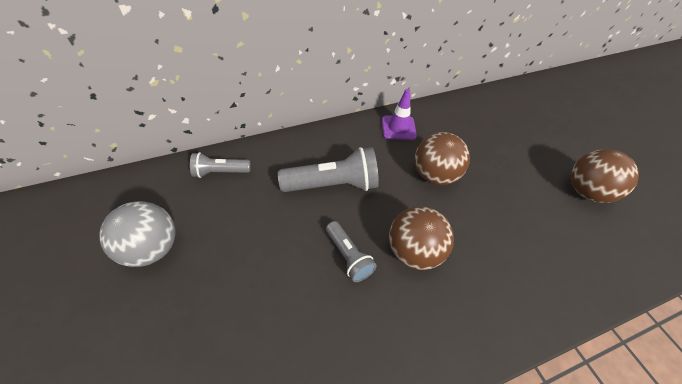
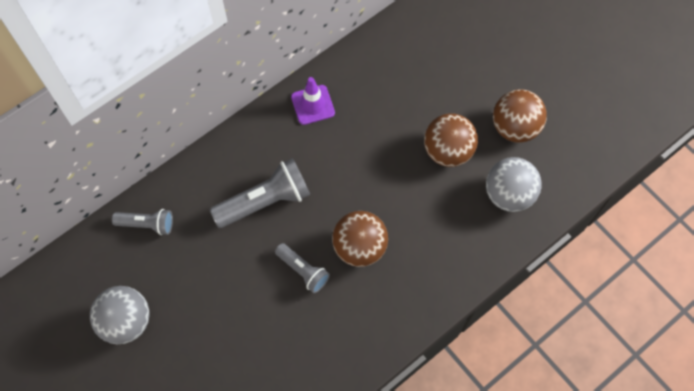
camera: 15 degrees left, 15 degrees up
(220, 172) = (147, 224): grey flashlight -> grey flashlight turned 150 degrees counterclockwise
(434, 175) = (363, 156): brown ball -> brown ball (447, 151)
(582, 249) = (508, 194): none -> grey ball

